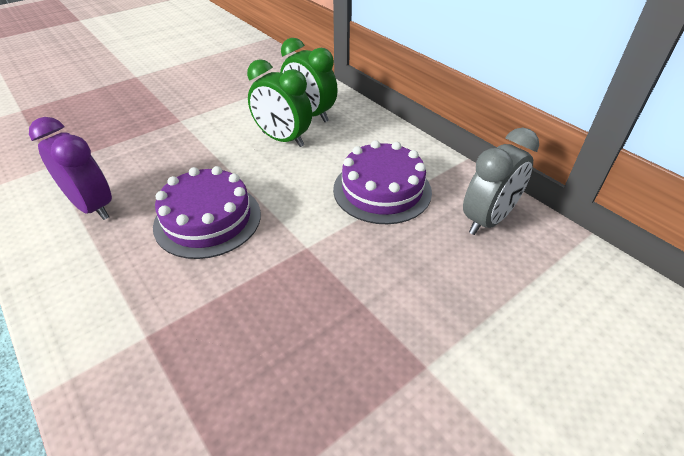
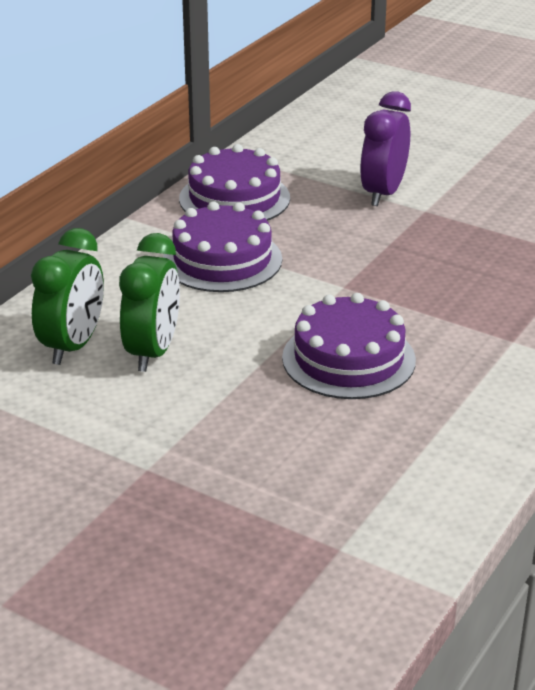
camera: 110 degrees left, 10 degrees down
(93, 206) = (390, 457): purple clock -> purple clock (383, 193)
(488, 220) = (234, 198): grey clock -> purple cake

